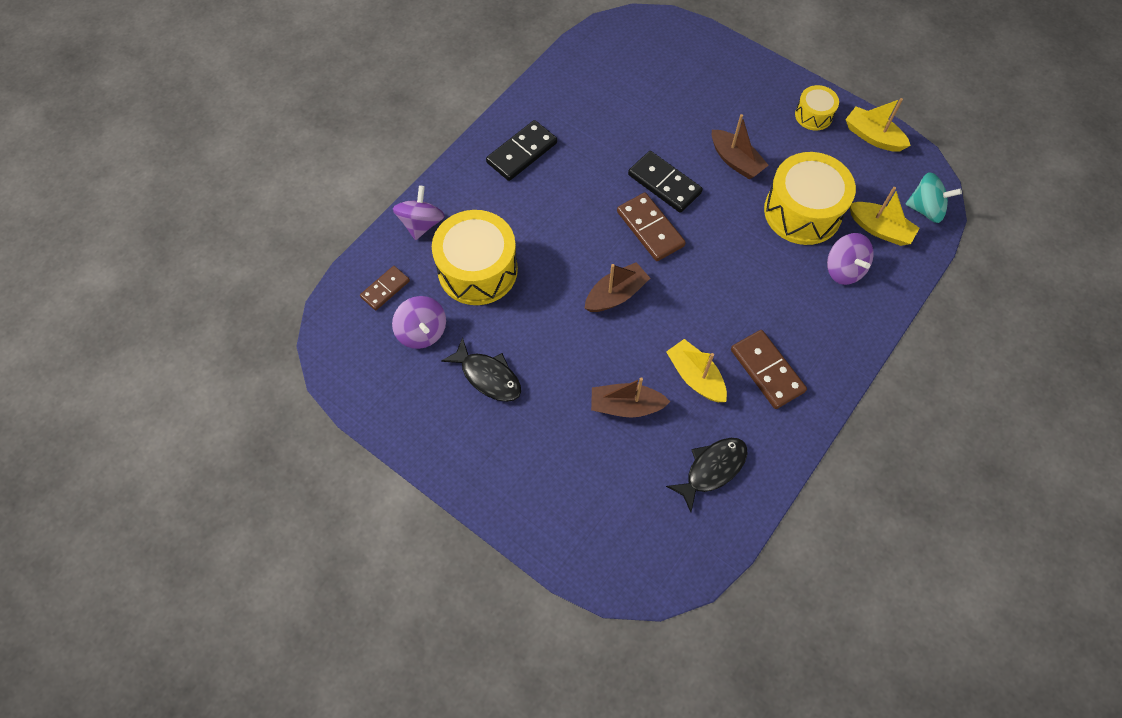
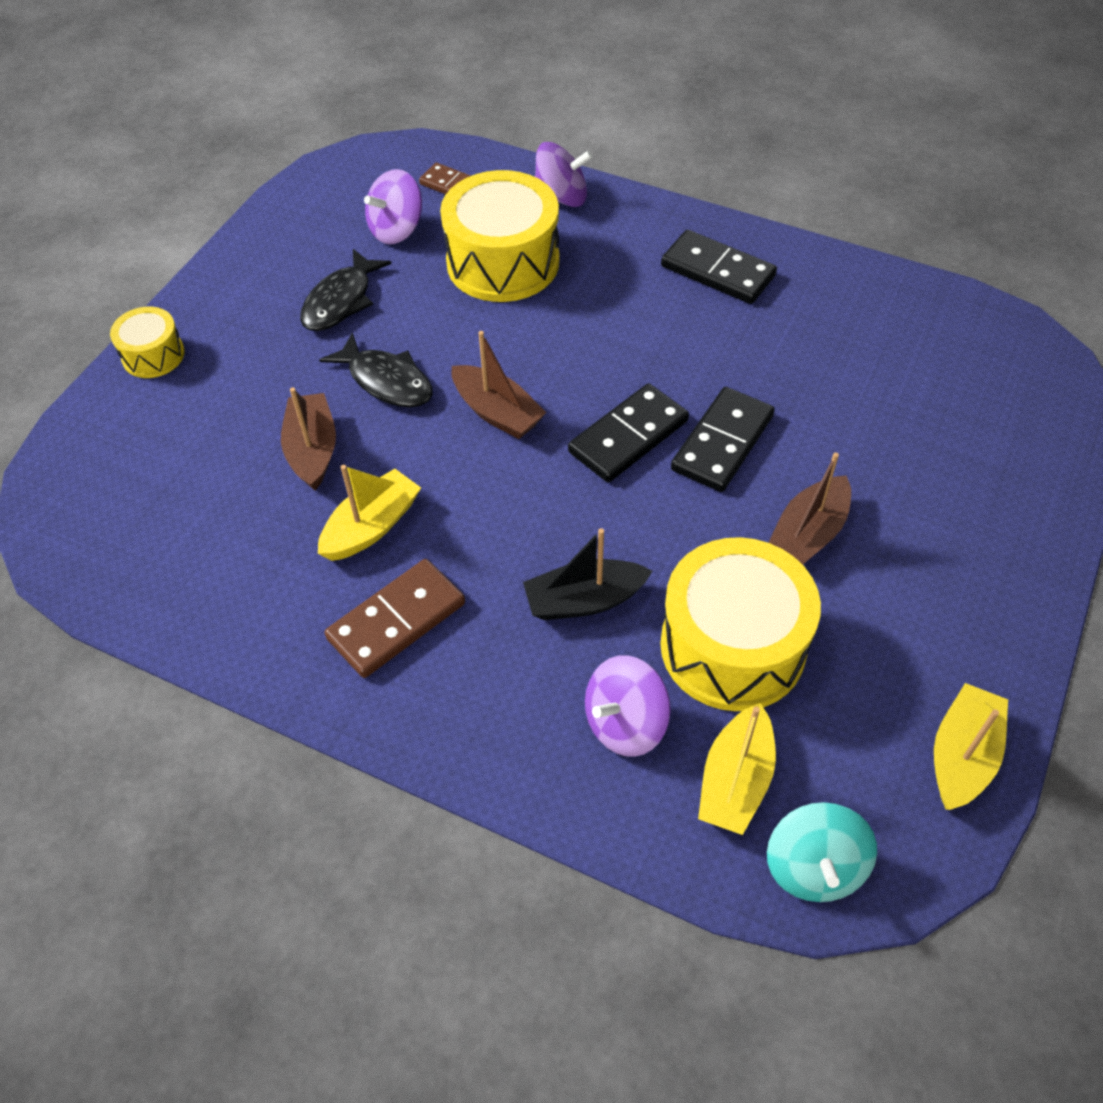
camera: 80 degrees right, 10 degrees down
(650, 229) = (628, 436): brown domino -> black domino
(712, 469) = (218, 565): black fish -> black fish (386, 381)
(765, 273) = (584, 600): none -> black boat
(813, 115) = (968, 646): yellow drum -> yellow drum (153, 355)

